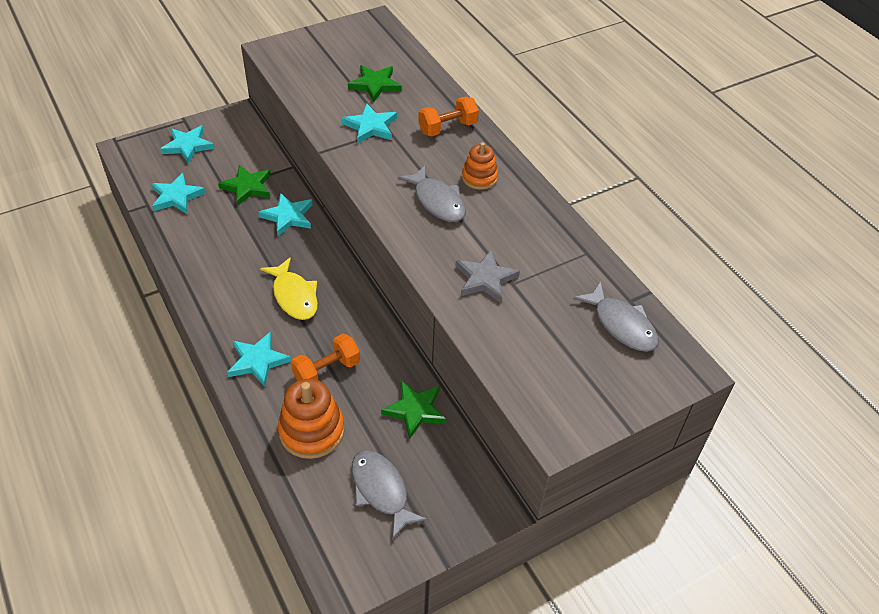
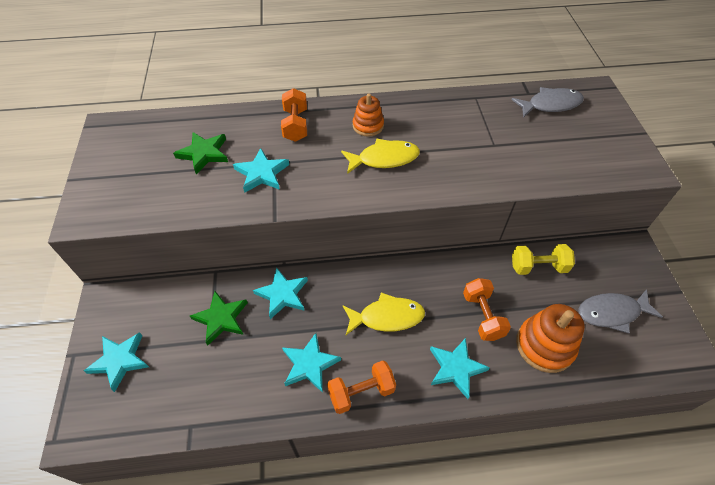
camera: 65 degrees left, 5 degrees up
(176, 197) = (195, 391): turquoise star -> turquoise star (309, 364)
(209, 298) = (361, 392): none -> orange dumbbell
(415, 410) = (538, 267): green star -> yellow dumbbell
(437, 201) = (384, 159): grey fish -> yellow fish
(485, 279) = (484, 158): grey star -> none

